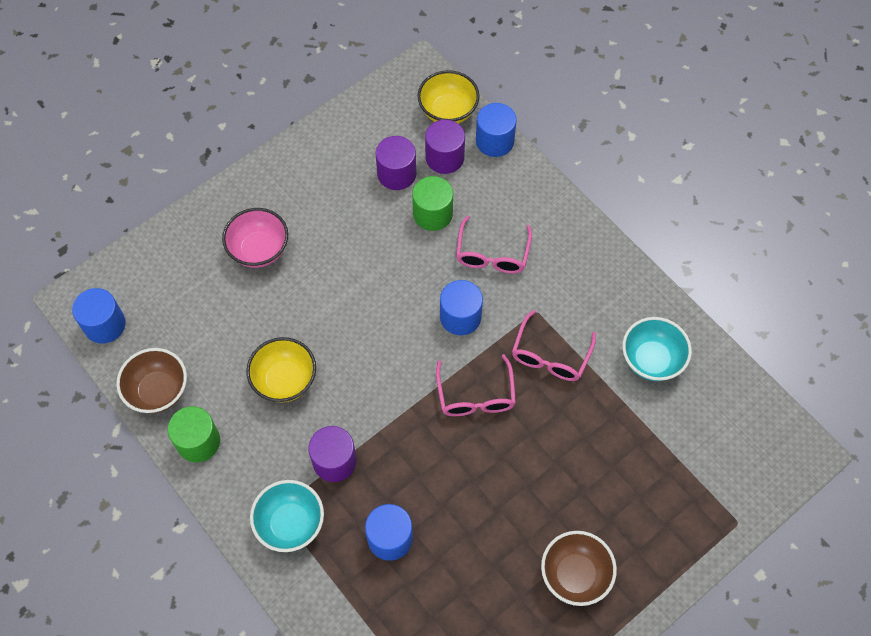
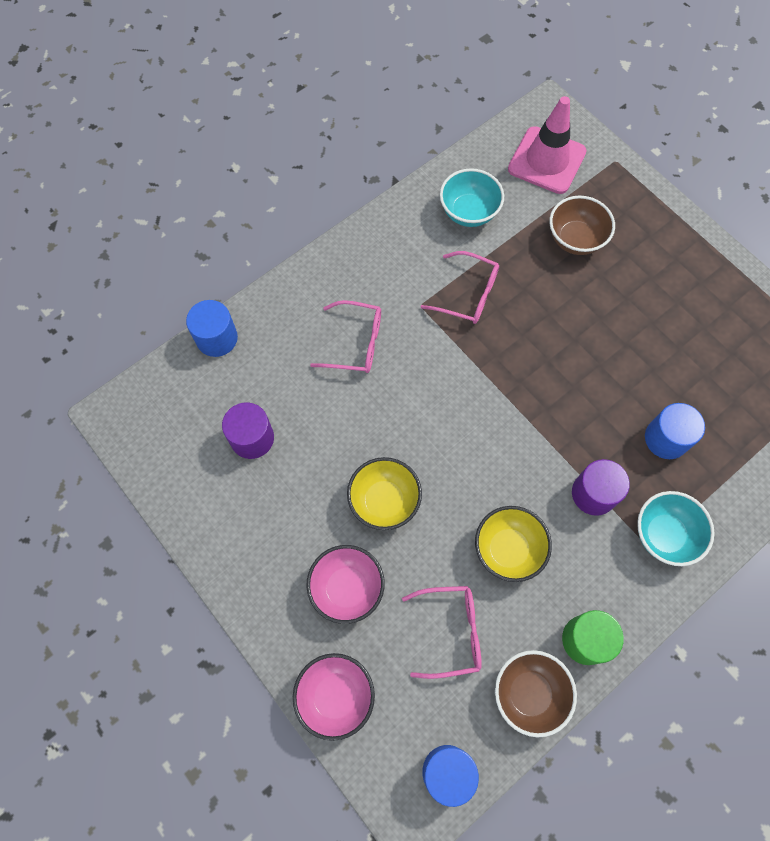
camera: 90 degrees left, 5 degrees up
(172, 243) = (335, 696): none -> pink bowl
(432, 214) = (305, 400): green cylinder -> none
(444, 158) = (234, 388): purple cylinder -> none
(448, 111) = (173, 385): yellow bowl -> yellow bowl (384, 501)
(460, 317) = (428, 374): blue cylinder -> none
(476, 396) = (514, 361): pink glasses -> pink glasses (451, 631)
(575, 575) = (678, 283): brown bowl -> brown bowl (575, 239)
(729, 445) = (546, 160): none -> pink traffic cone

